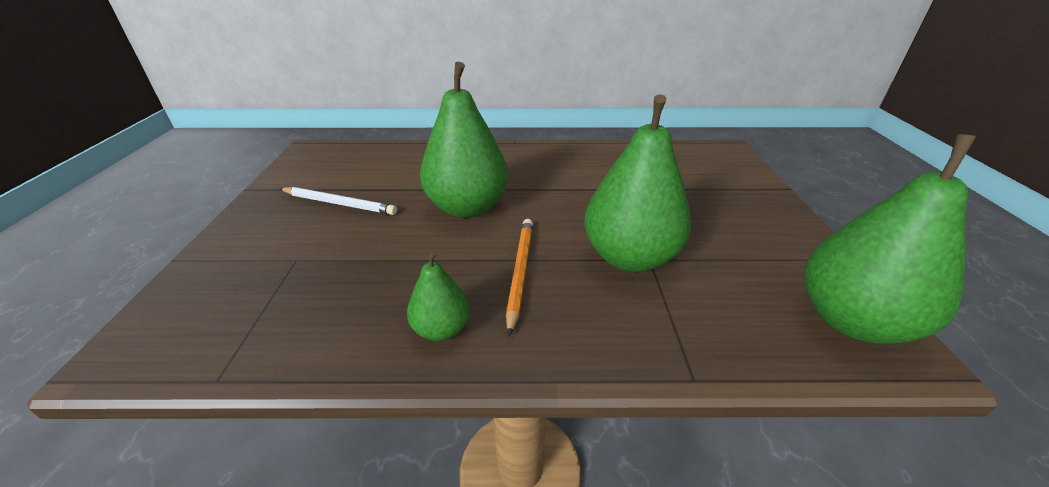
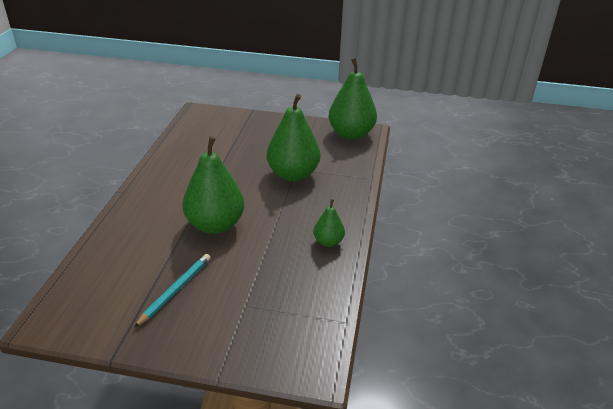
camera: 80 degrees left, 0 degrees up
(339, 203) = (175, 290): white pencil -> turquoise pencil
(520, 272) = (292, 211): orange pencil -> none

